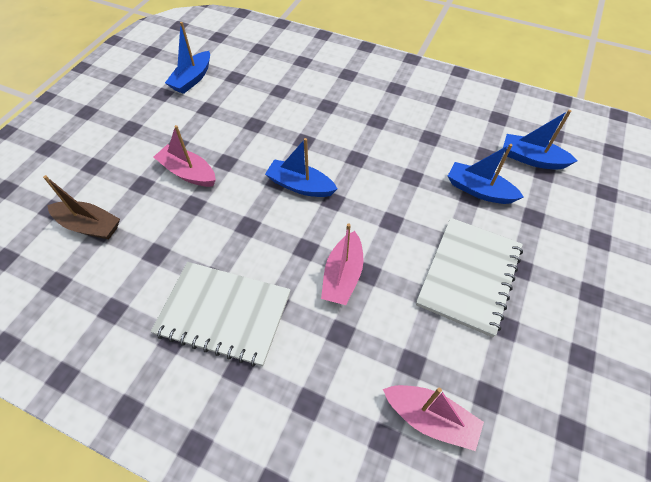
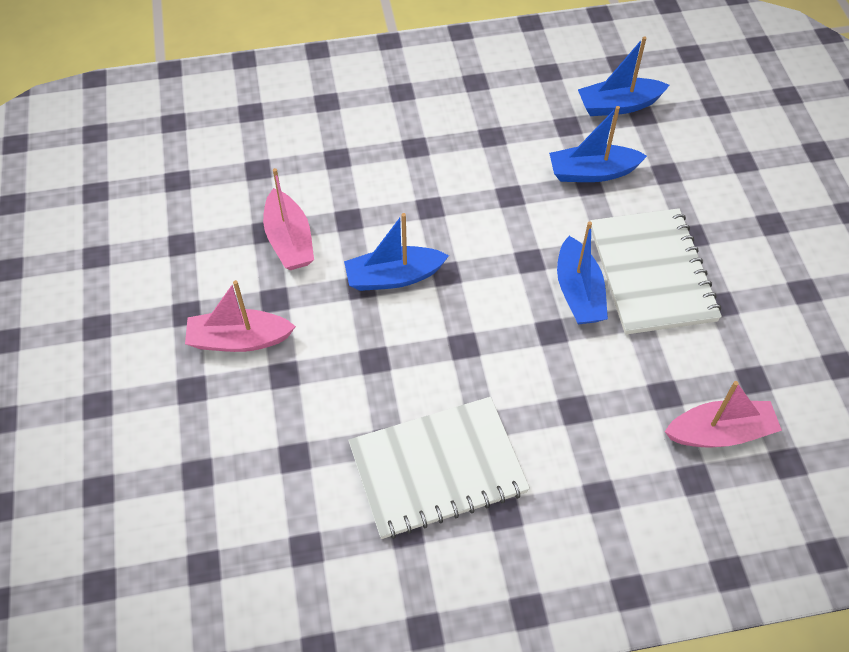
camera: 35 degrees left, 0 degrees up
(89, 226) = (175, 478): brown boat -> none
(192, 79) = (118, 213): blue boat -> blue boat (578, 292)
(342, 275) = (528, 350): pink boat -> pink boat (289, 240)

